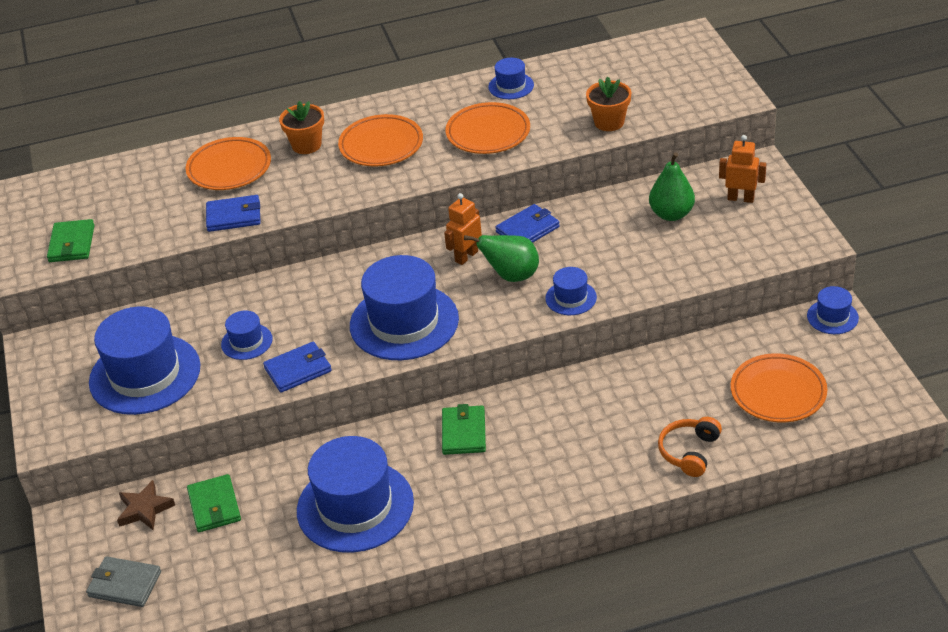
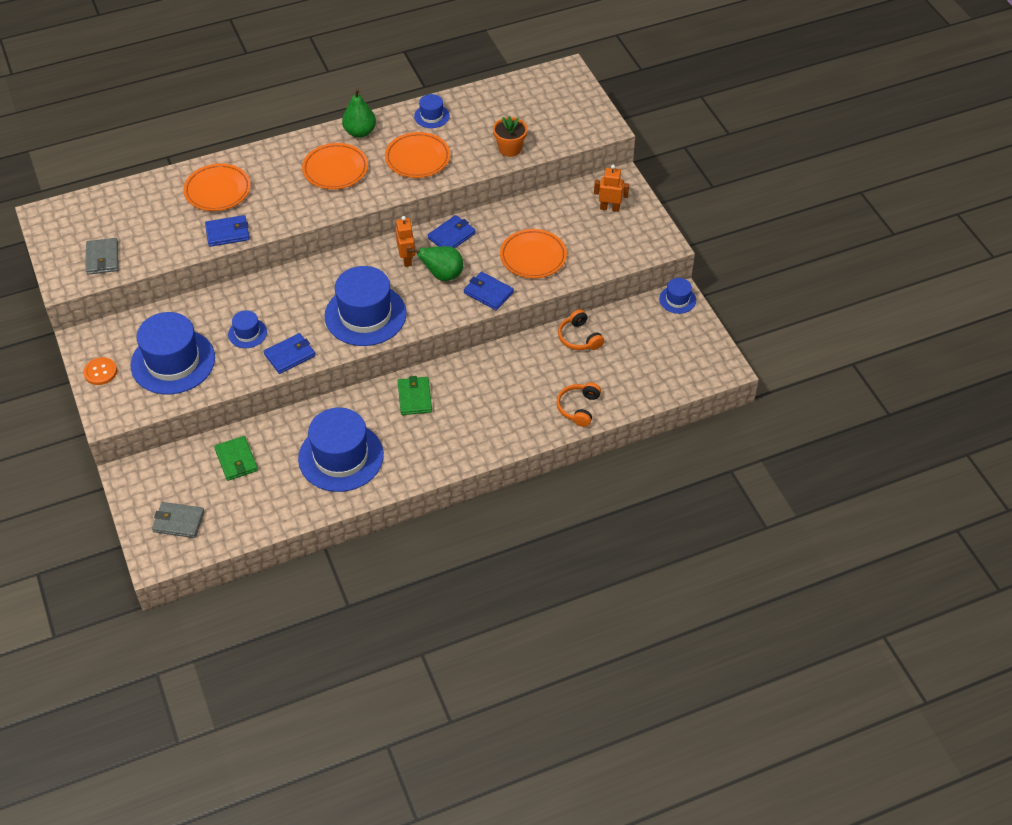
camera: 10 degrees left, 10 degrees up
(50, 385) = (100, 372): none -> orange button
(72, 244) = (102, 258): green wallet -> grey wallet
(145, 509) = (184, 464): brown star -> none
(306, 145) = (276, 169): orange flower pot -> none
(466, 256) = (407, 259): orange robot -> orange robot turned 135 degrees clockwise
(571, 298) = (488, 293): blue hat -> blue wallet
(671, 214) = (559, 222): green pear -> green pear (360, 132)
(694, 362) = (579, 338): none -> orange headphones
(778, 392) = (640, 360): orange plate -> orange plate (533, 257)

